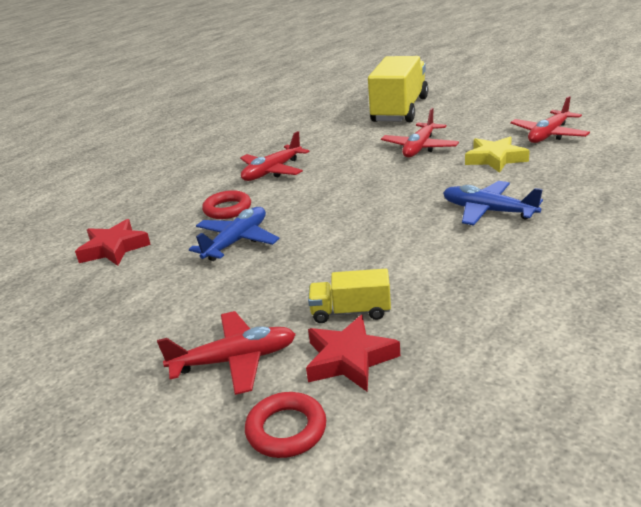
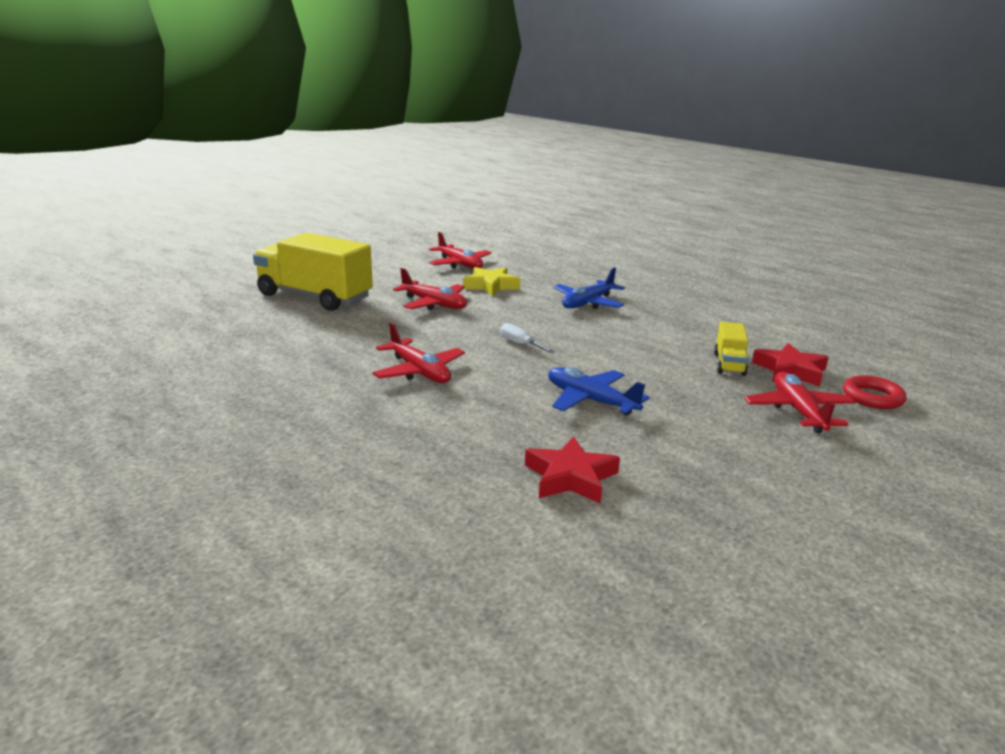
camera: 85 degrees left, 5 degrees down
(227, 209) = (506, 402): red ring -> none
(345, 196) = (520, 344): none -> white screwdriver

